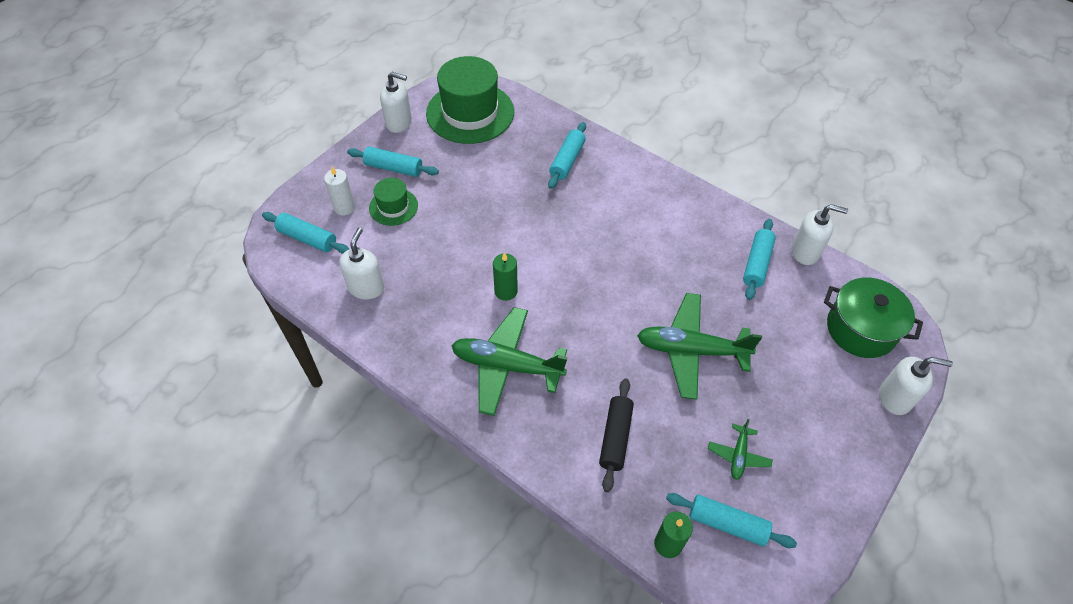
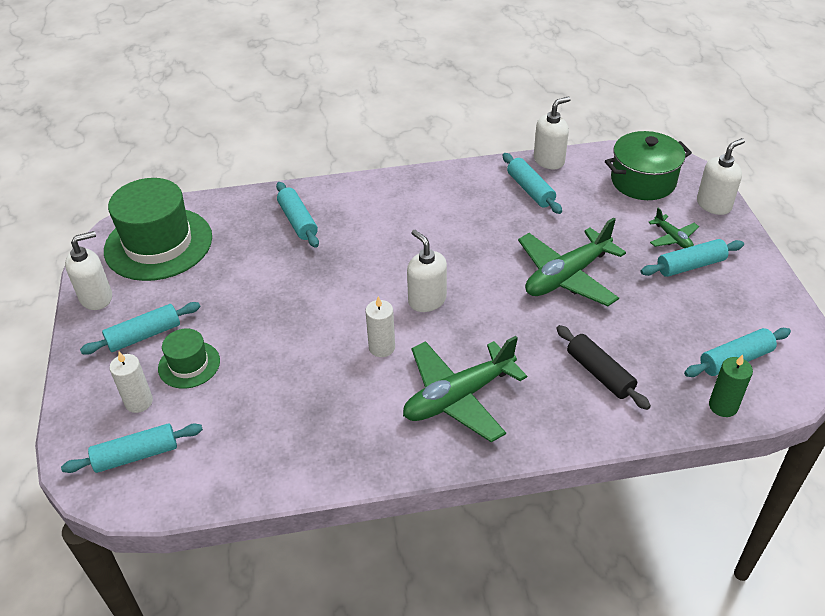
camera: 45 degrees left, 10 degrees down
(366, 287) = (255, 444): white soap dispenser -> white soap dispenser (427, 300)
(506, 291) = (382, 347): green candle -> white candle
(738, 455) = (684, 314): green plane -> green plane (672, 238)
(799, 426) = (690, 266): none -> turquoise rolling pin

